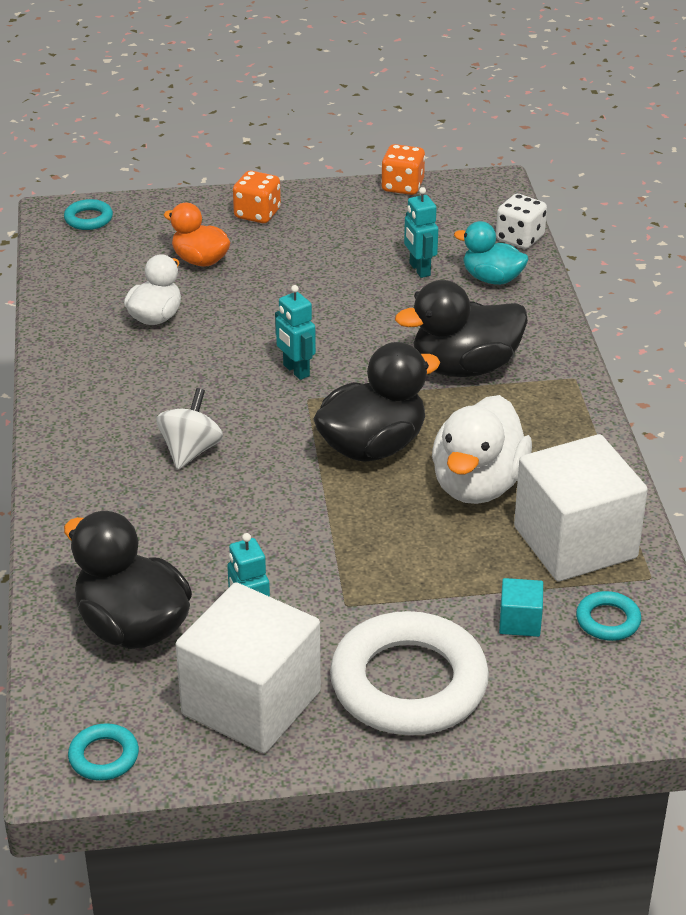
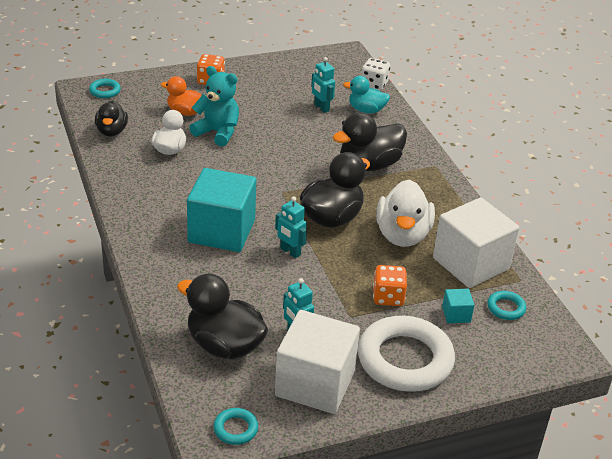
camera: 15 degrees left, 0 degrees up
(77, 282) = (112, 131): none -> black duck
(190, 451) = (221, 231): white spinning top -> turquoise cube
(239, 296) = (217, 132): none -> turquoise teddy bear
(296, 371) = (269, 175): turquoise robot -> turquoise robot (290, 252)
(402, 186) = (293, 58): orange dice -> orange dice (388, 297)

